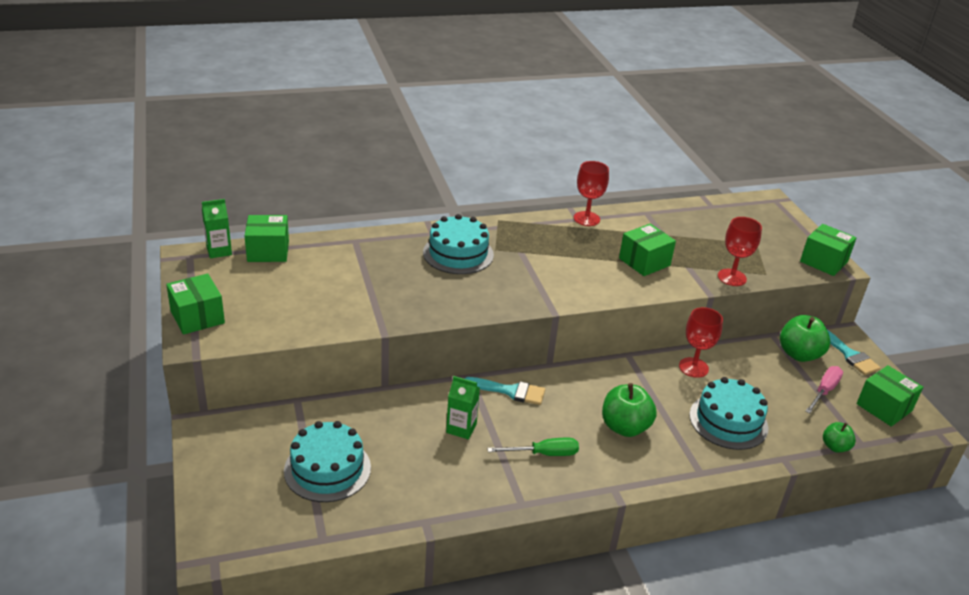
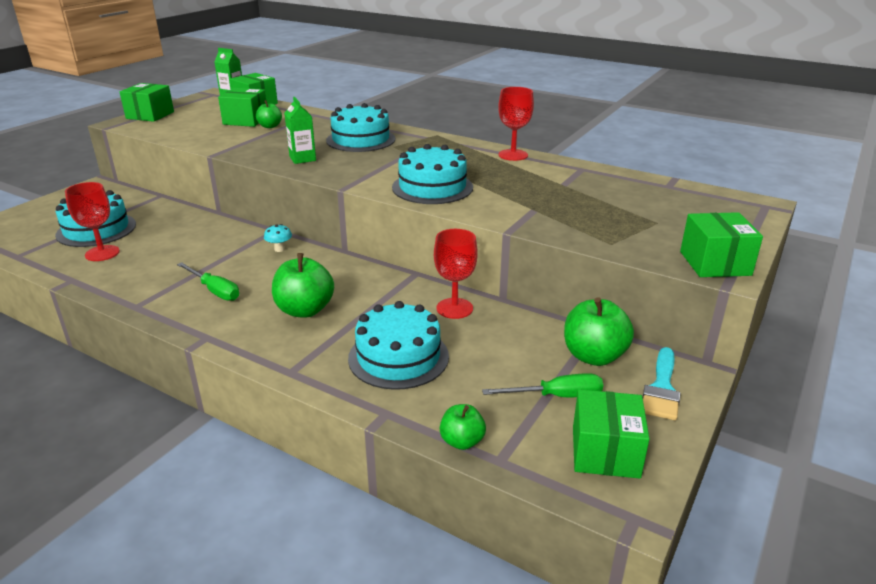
camera: 50 degrees right, 5 degrees down
(351, 274) = (270, 126): none -> green apple
(461, 428) = (203, 250): green carton -> green carton (302, 159)
(510, 391) = (279, 249): turquoise brush -> turquoise mushroom
(602, 279) = (432, 187): none -> turquoise cake
(644, 262) = (498, 192): green box -> green box (245, 120)
(732, 277) = (563, 231): red goblet -> red goblet (102, 253)
(824, 391) = (556, 396): pink screwdriver -> green screwdriver

